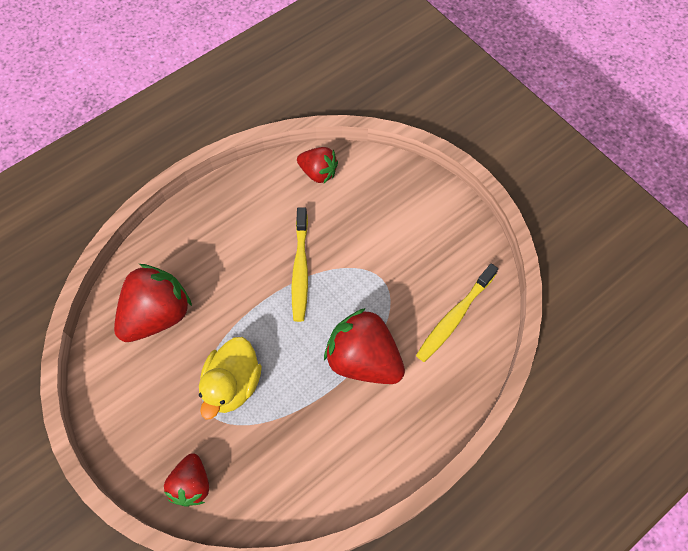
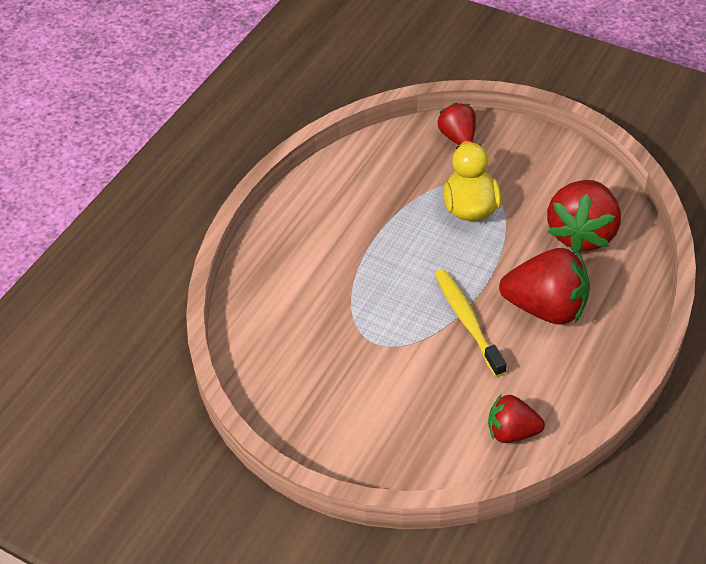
camera: 160 degrees right, 15 degrees down
(363, 359) = (358, 266): red strawberry -> red strawberry (546, 308)
(455, 316) = (281, 334): yellow toothbrush -> none

